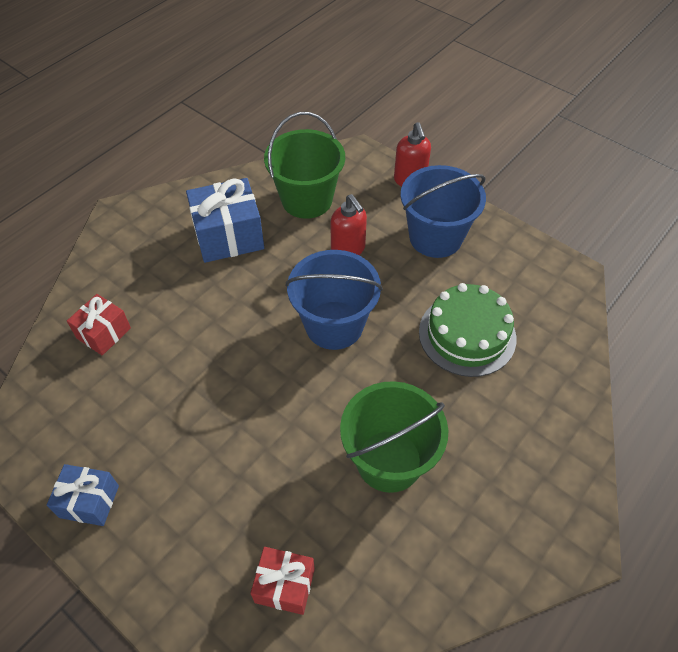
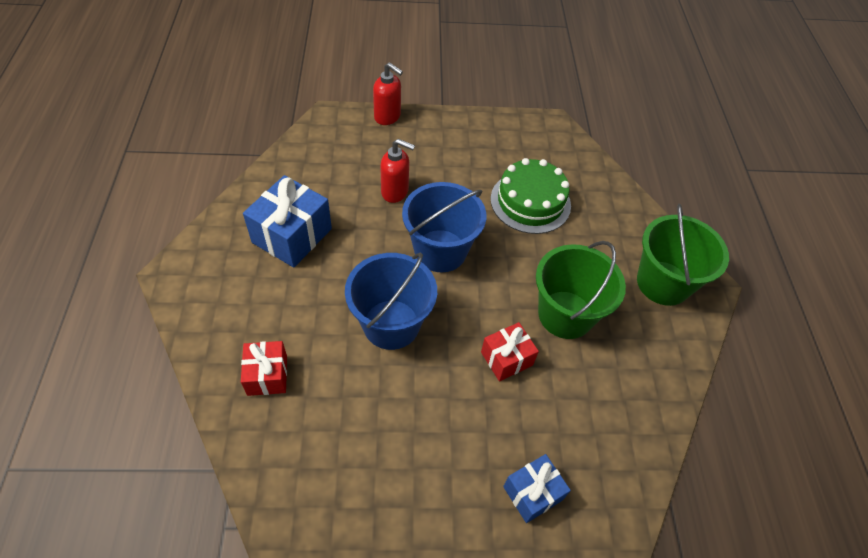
camera: 45 degrees left, 0 degrees up
(89, 501) = (396, 502): blue gift -> blue gift (532, 493)
(284, 585) = (585, 441): red gift -> red gift (506, 359)
(307, 199) = (326, 173): green bucket -> green bucket (663, 283)
(435, 237) = (446, 148): blue bucket -> blue bucket (391, 324)

